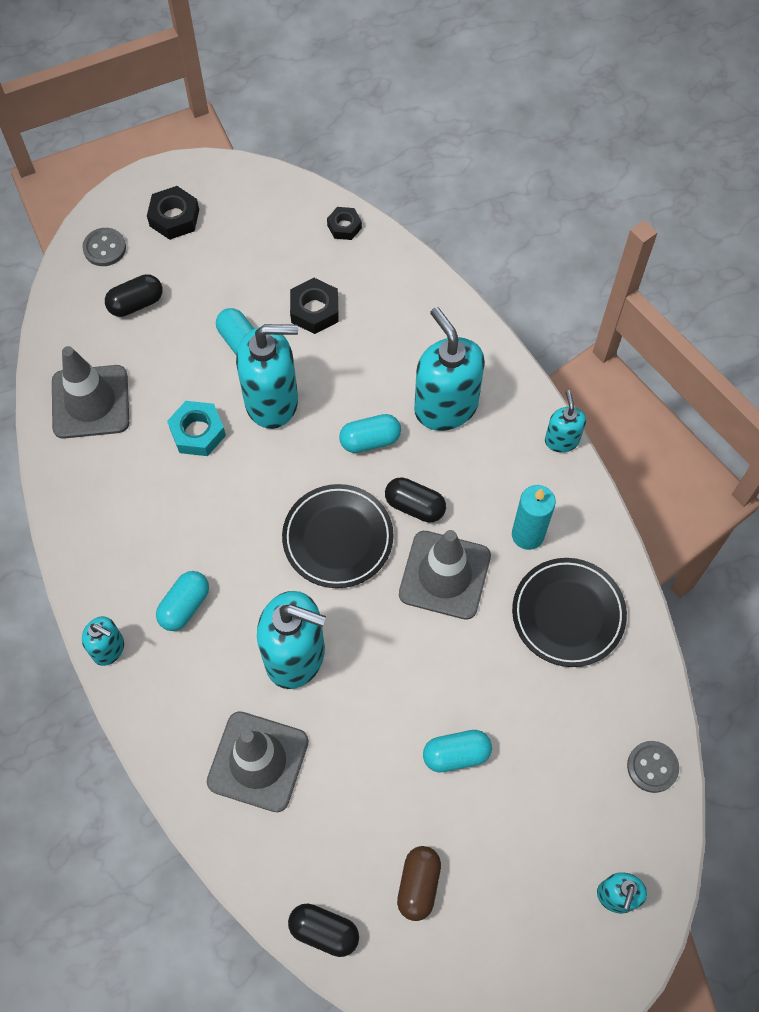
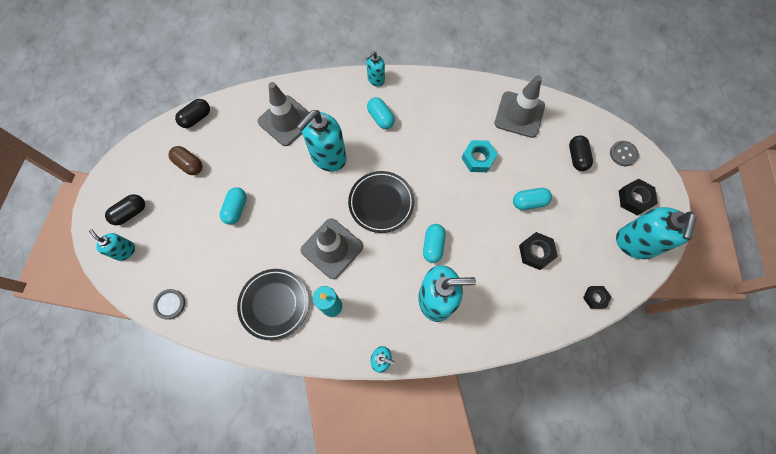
camera: 115 degrees right, 5 degrees up
(272, 401) = (482, 203): turquoise soap dispenser -> turquoise soap dispenser (635, 243)
(414, 506) = (380, 251): black capsule -> black capsule (130, 213)

